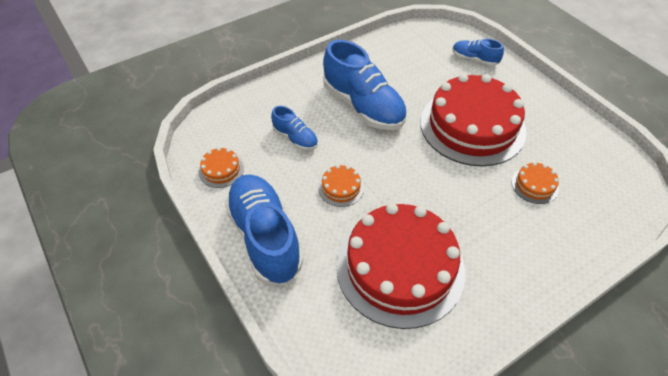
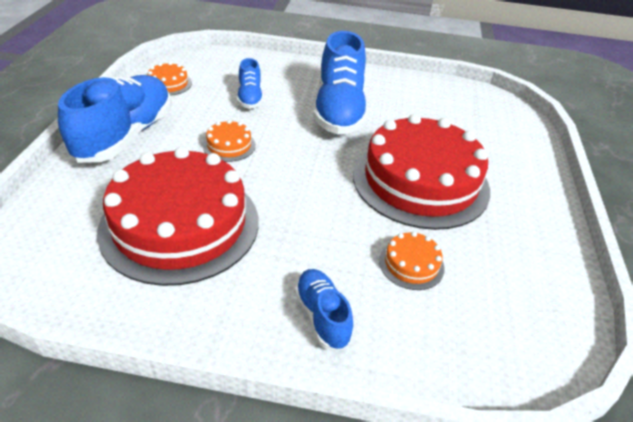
camera: 40 degrees right, 10 degrees down
(474, 59) = (507, 140): blue shoe -> blue shoe (322, 316)

